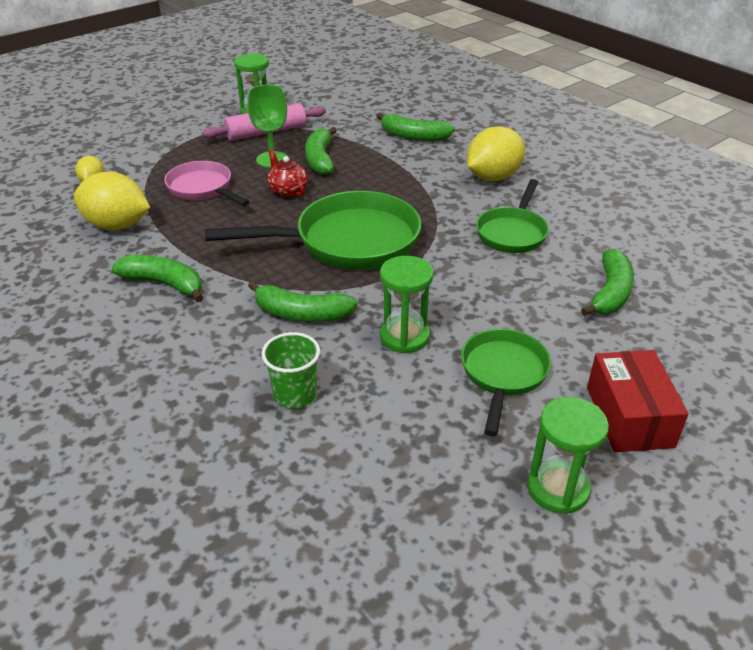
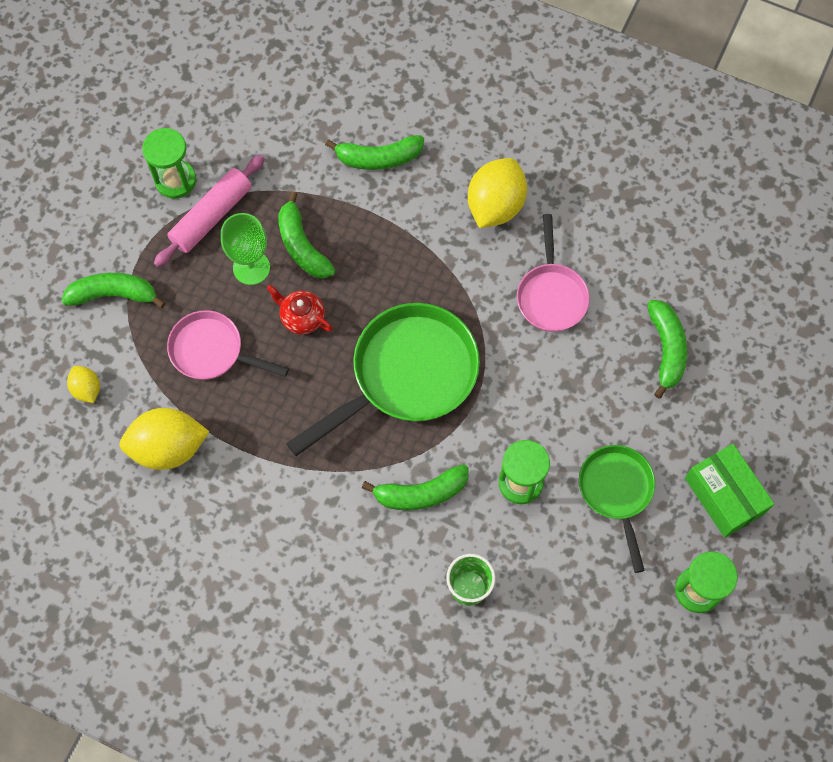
camera: 25 degrees left, 30 degrees up
(164, 284) = (275, 509): green banana -> green banana (114, 294)
(512, 233) = (551, 295): green pan -> pink pan
(629, 416) = (724, 495): red box -> green box

